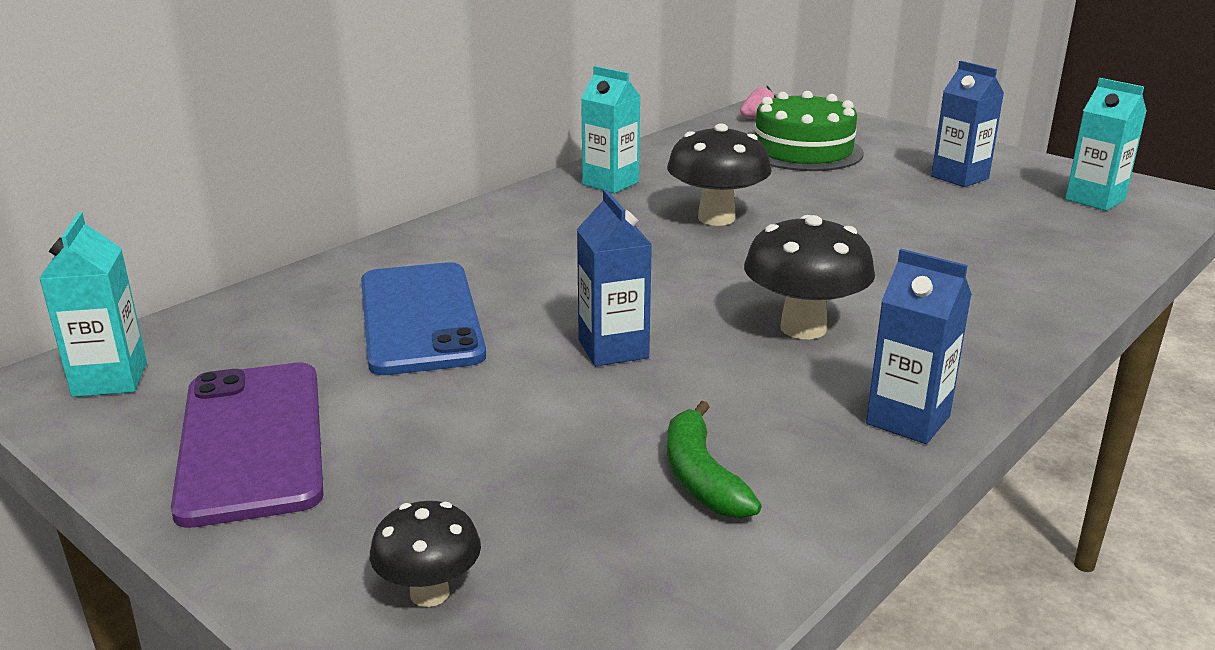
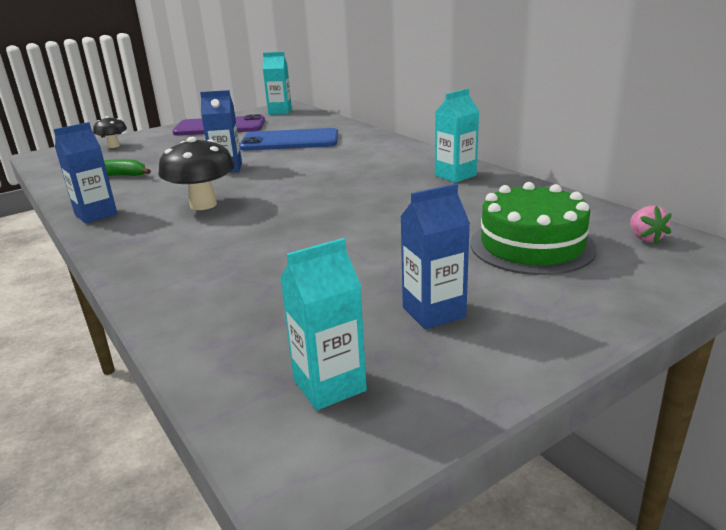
camera: 105 degrees right, 0 degrees up
(716, 218) = (375, 199): black mushroom -> none

